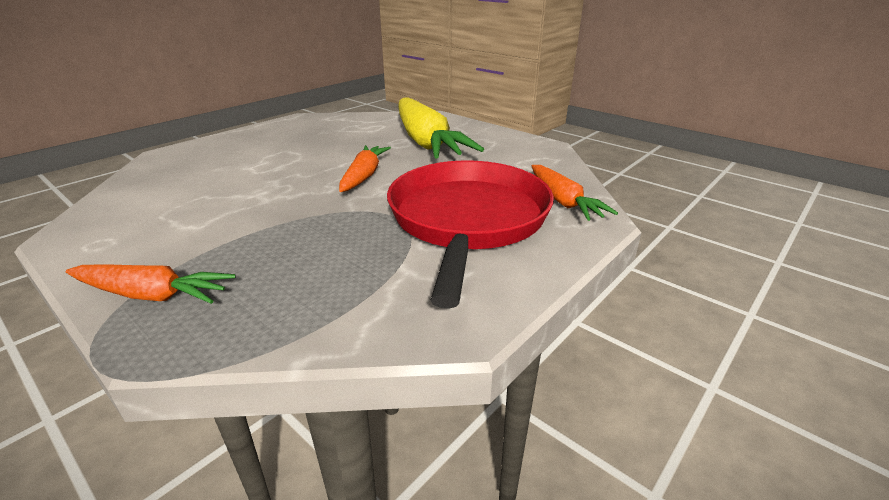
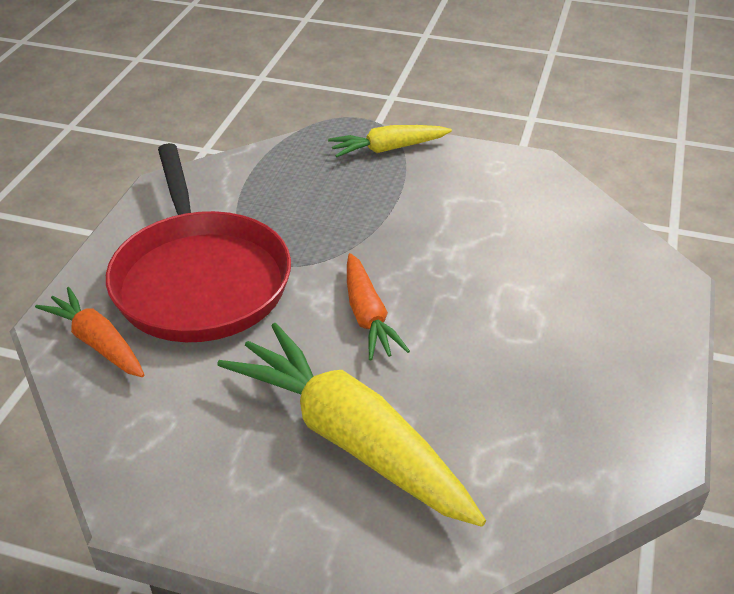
camera: 155 degrees right, 10 degrees up
(152, 295) = (388, 149): orange carrot -> yellow carrot

